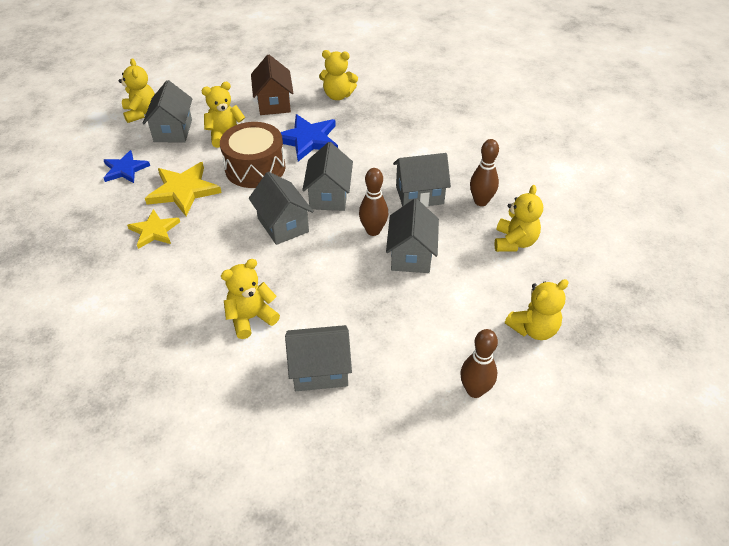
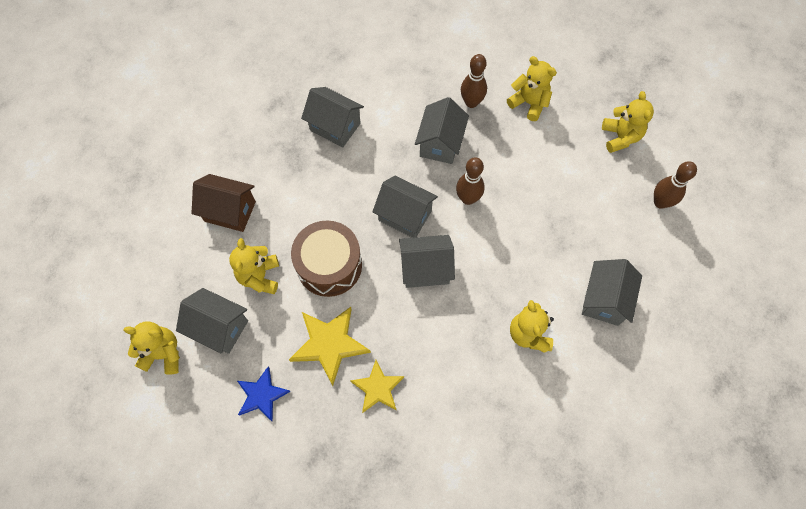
camera: 65 degrees left, 20 degrees up
(308, 140) = (311, 202): blue star -> none
(338, 95) = (253, 147): yellow teddy bear -> none
(411, 255) = (510, 183): grey house -> grey house (335, 127)

